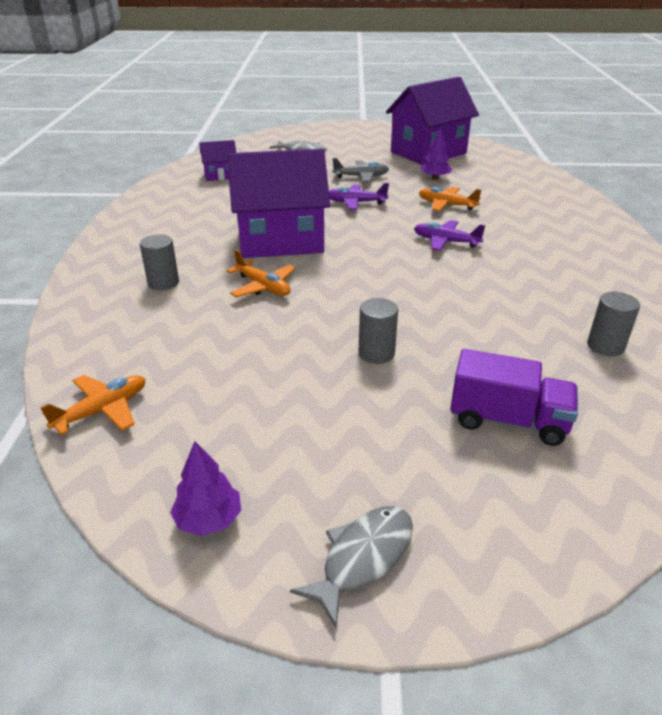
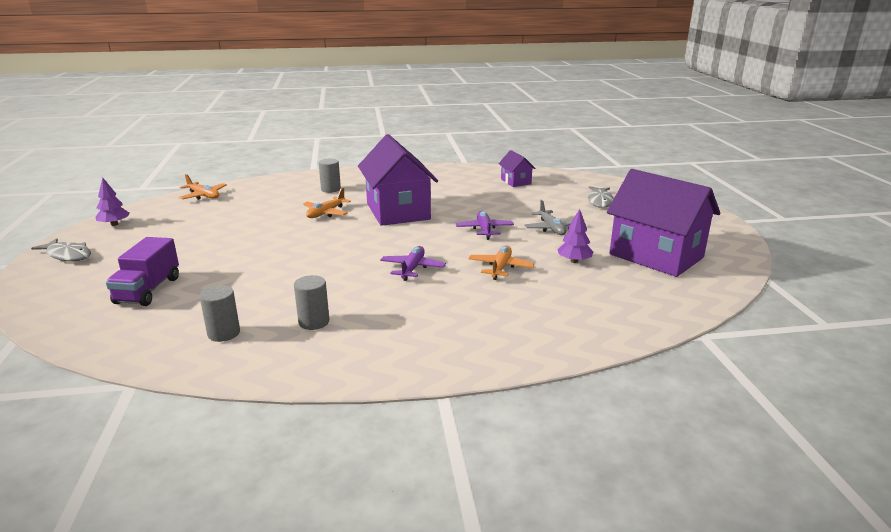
camera: 80 degrees right, 10 degrees down
(376, 353) = (236, 250): grey cylinder -> grey cylinder (314, 322)

